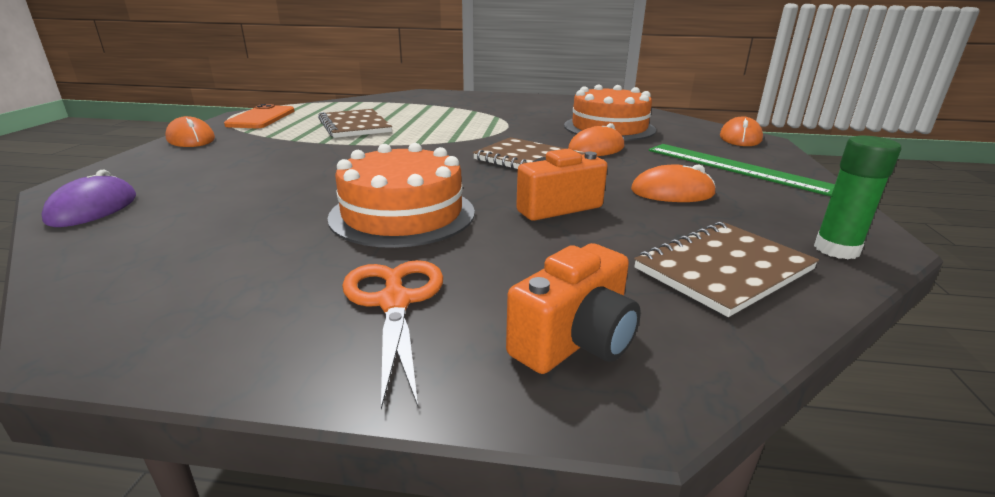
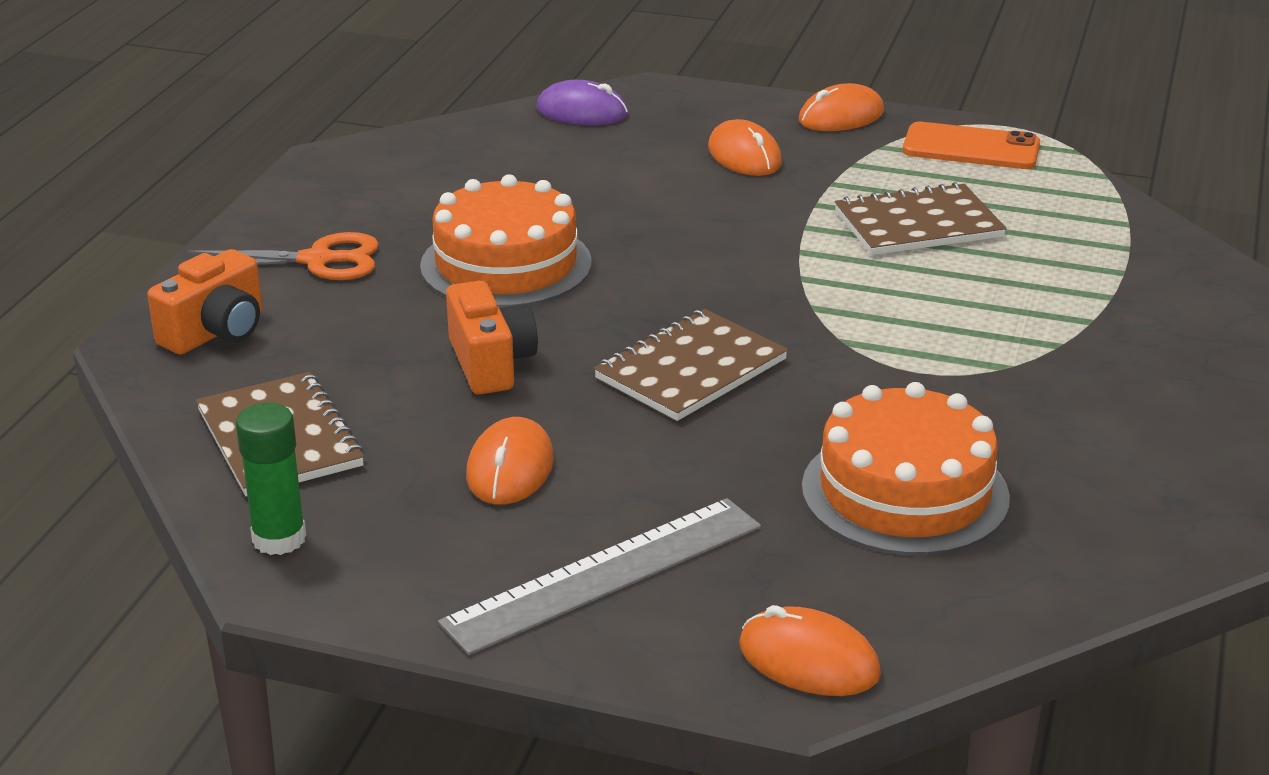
camera: 100 degrees right, 5 degrees up
(575, 341) = (216, 332): orange camera -> orange camera turned 105 degrees counterclockwise
(596, 149) = (747, 444): orange mouse -> orange mouse (744, 156)
(736, 168) = (604, 574): green ruler -> grey ruler

